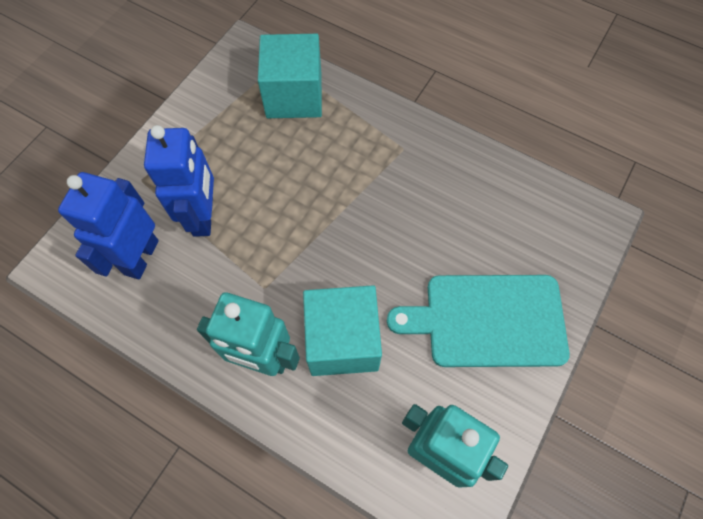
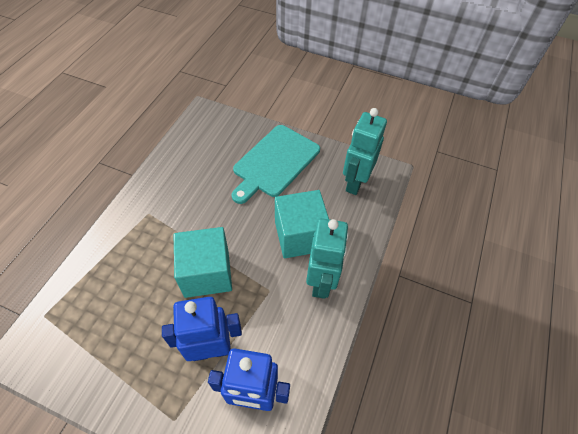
camera: 100 degrees left, 10 degrees down
(294, 96) = (87, 298): turquoise cube -> turquoise cube (207, 273)
(488, 320) = (274, 162): turquoise cutting board -> turquoise cutting board turned 45 degrees clockwise

